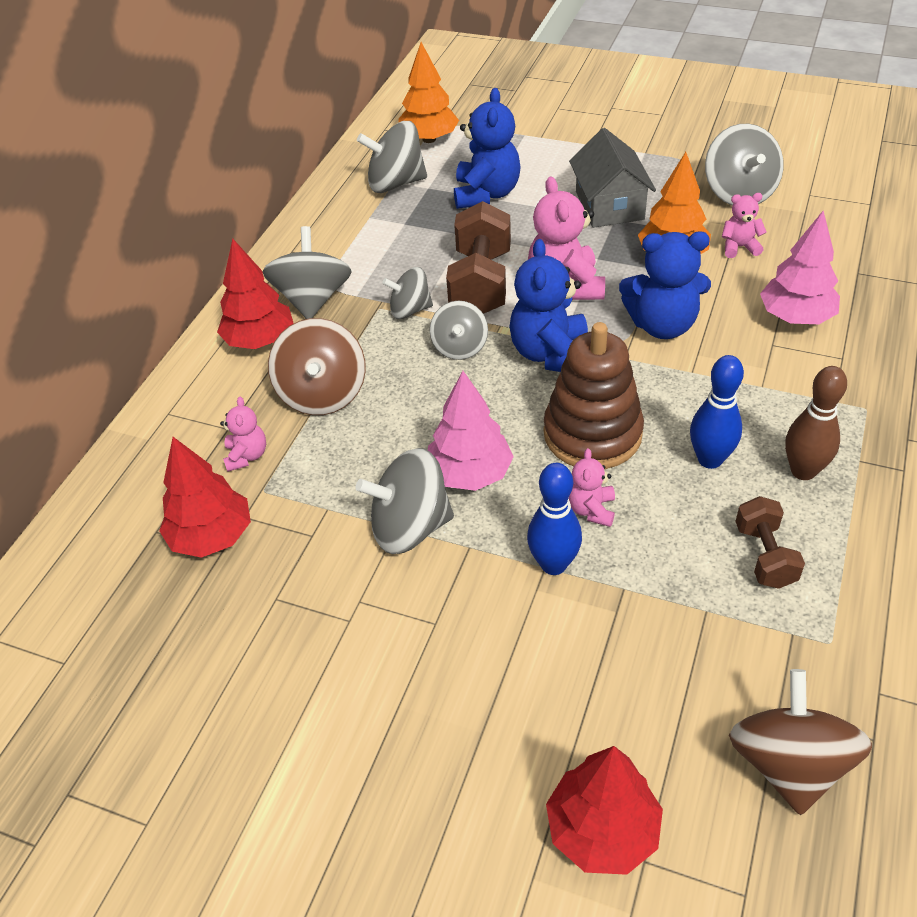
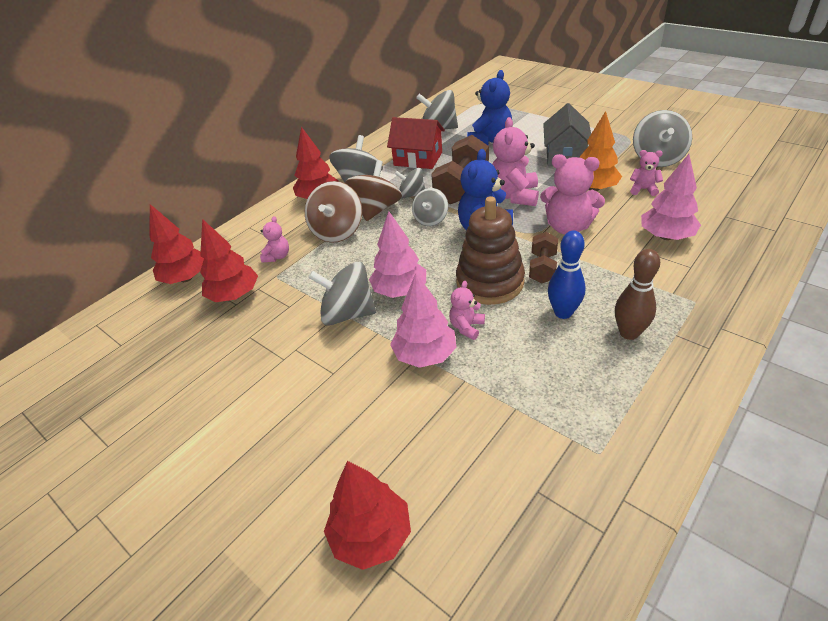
camera: 20 degrees right, 5 degrees down
(110, 525) = (186, 278): none -> red tree
(389, 243) = (418, 159): none -> red house
(429, 139) = (470, 109): orange tree -> none
(553, 564) = (425, 355): blue bowling pin -> pink tree
(662, 325) = (568, 227): blue teddy bear -> pink teddy bear
(764, 556) = (575, 382): brown dumbbell -> brown dumbbell (542, 268)
(788, 763) = (528, 530): brown spinning top -> brown spinning top (376, 209)

